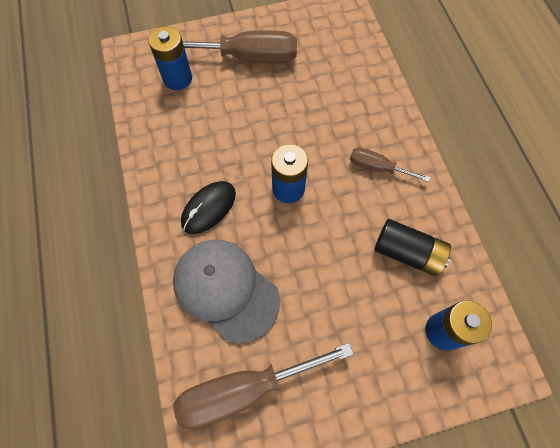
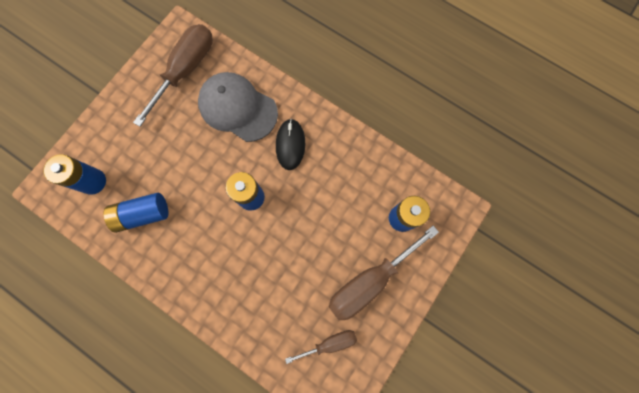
camera: 140 degrees right, 10 degrees up
(226, 290) = (238, 108): grey cap -> grey cap turned 150 degrees counterclockwise
(377, 167) = (202, 262): brown screwdriver -> brown screwdriver (329, 343)
(407, 252) = (143, 214): black battery -> blue battery

